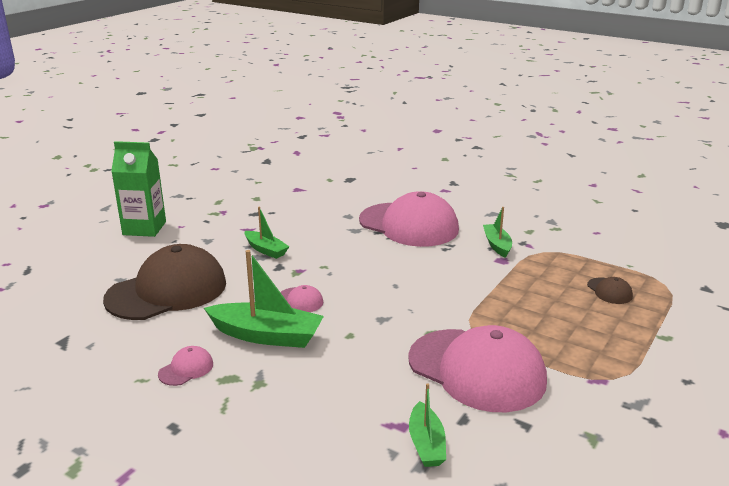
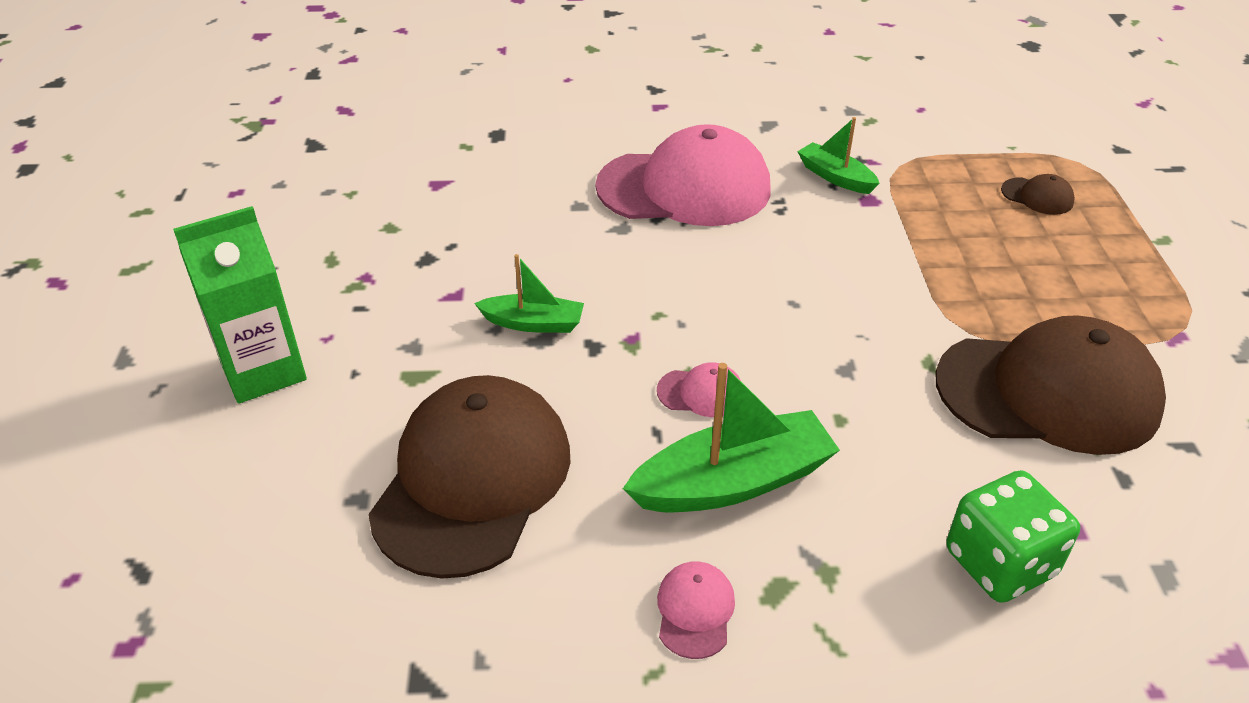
camera: 35 degrees left, 15 degrees up
(343, 418) = (999, 563): none -> green dice
(426, 444) = (1133, 541): green boat -> none
(477, 370) = (1048, 392): pink cap -> brown cap

